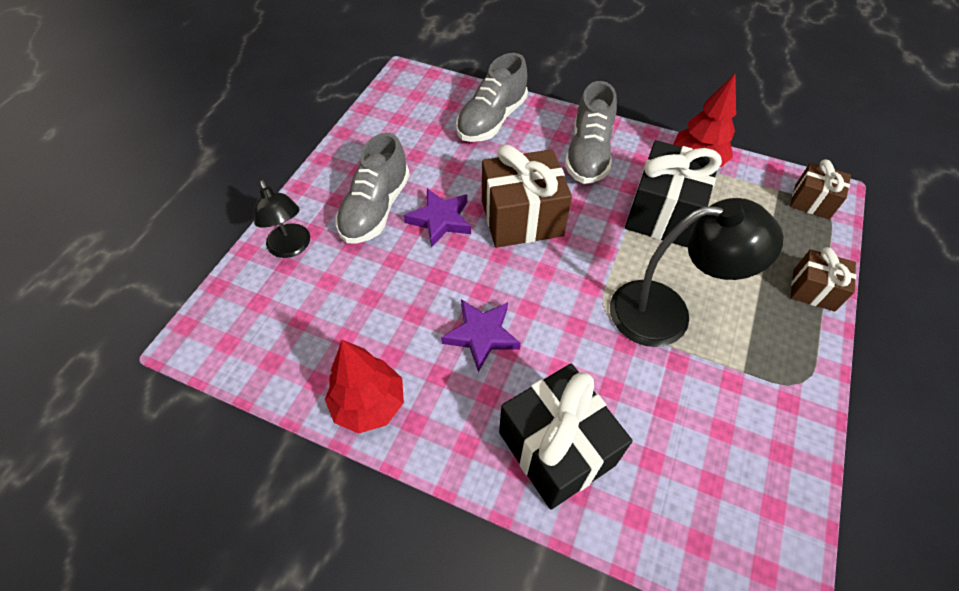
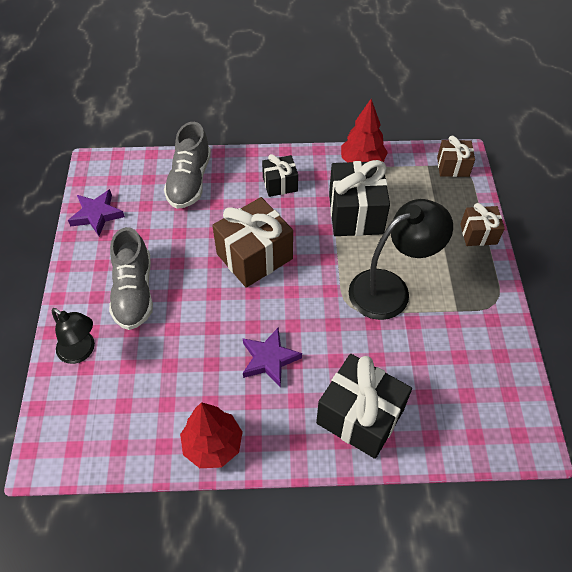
camera: 25 degrees left, 0 degrees up
(440, 220) = (192, 281): purple star -> purple star (97, 215)
(588, 154) = (280, 184): grey shoe -> black gift

